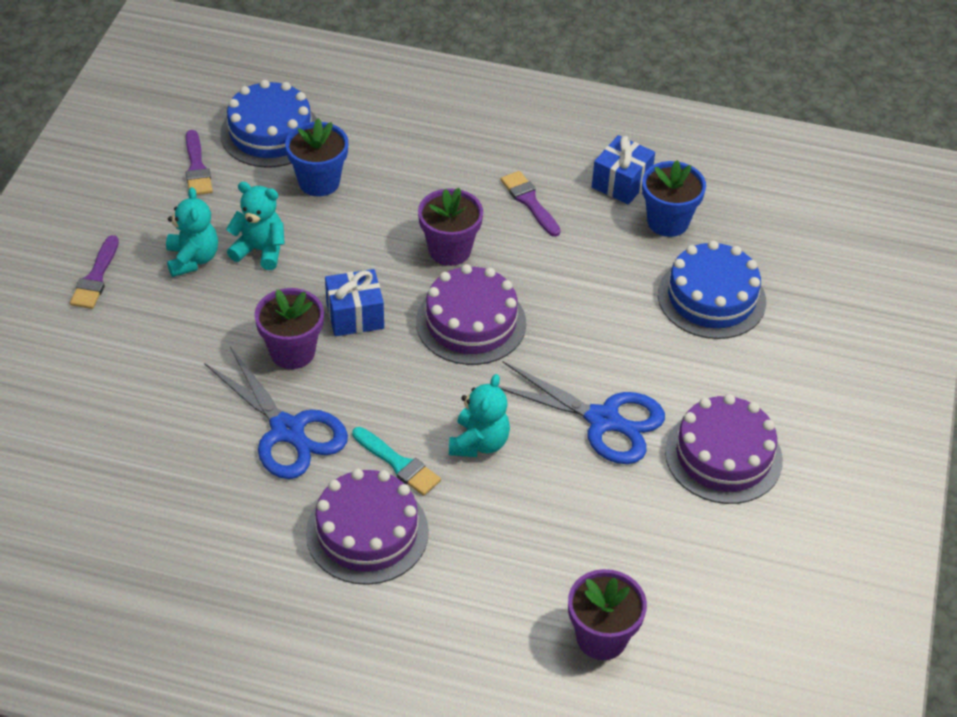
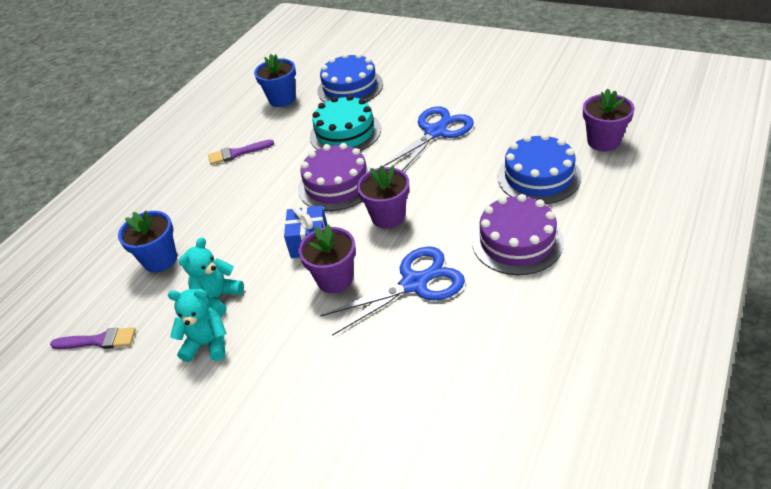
camera: 70 degrees left, 5 degrees down
(96, 277) = (198, 421): purple brush -> none
(270, 133) = (87, 289): blue cake -> blue cake (538, 176)
(398, 464) = (457, 223): turquoise brush -> none
(449, 250) = (265, 192): purple flower pot -> purple flower pot (388, 217)
(479, 443) = (444, 185): turquoise teddy bear -> none
(590, 312) = (345, 133): none -> turquoise cake
(621, 183) = (240, 115): blue gift -> none
(723, 456) = (471, 91): purple cake -> none

